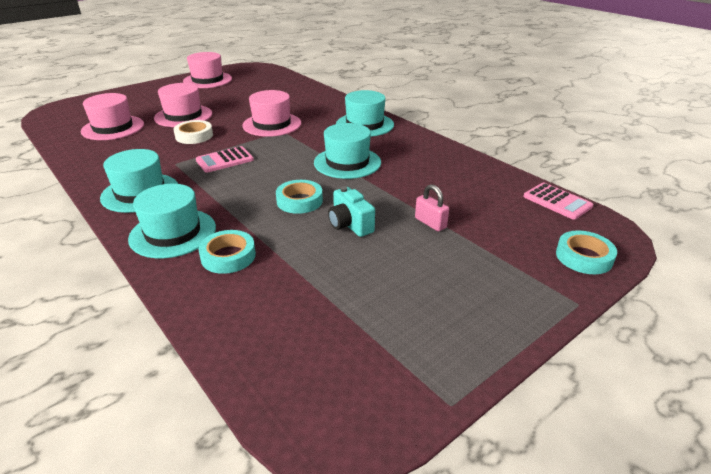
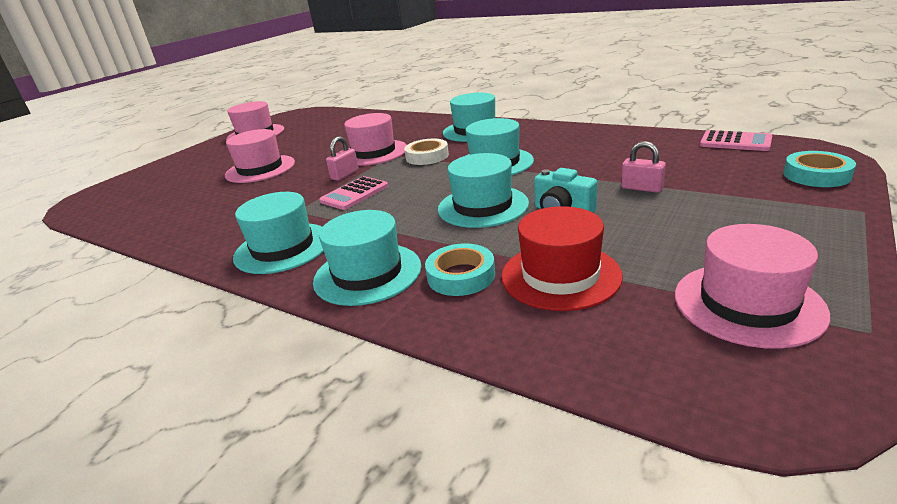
camera: 15 degrees left, 5 degrees down
(113, 128) = (181, 199): pink hat -> pink hat (747, 303)
(194, 136) = (293, 182): white tape -> white tape (427, 156)
(234, 140) = (345, 175): none -> pink padlock
(292, 280) = (560, 275): none -> red hat
(299, 201) = (483, 206): turquoise tape -> turquoise hat

